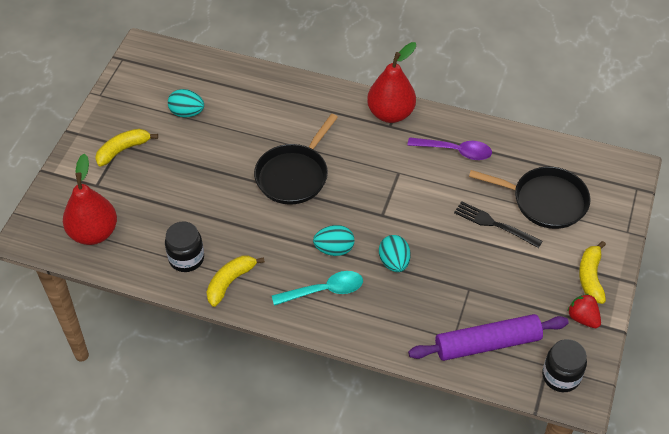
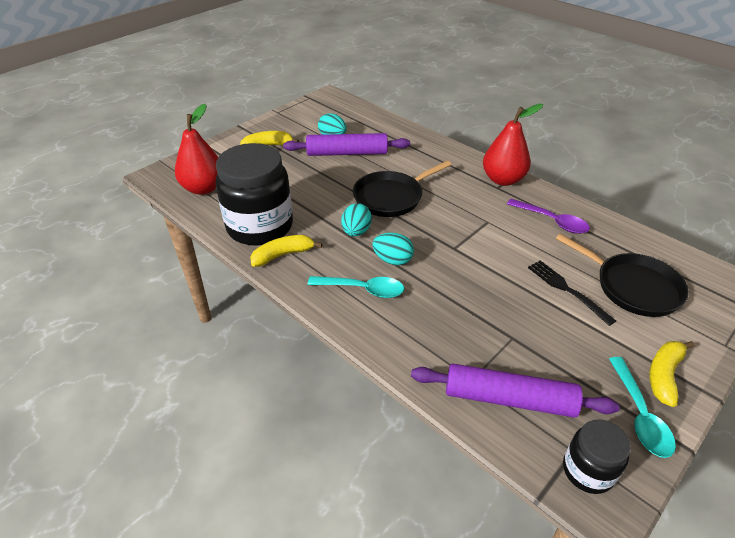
camera: 25 degrees right, 10 degrees down
(186, 258) = (260, 226): black jar -> black jar, size x1.96
(216, 131) = (347, 153): none -> purple rolling pin
(394, 262) = (445, 289): turquoise egg -> turquoise egg (356, 232)
(582, 318) = (640, 415): red strawberry -> turquoise spoon

